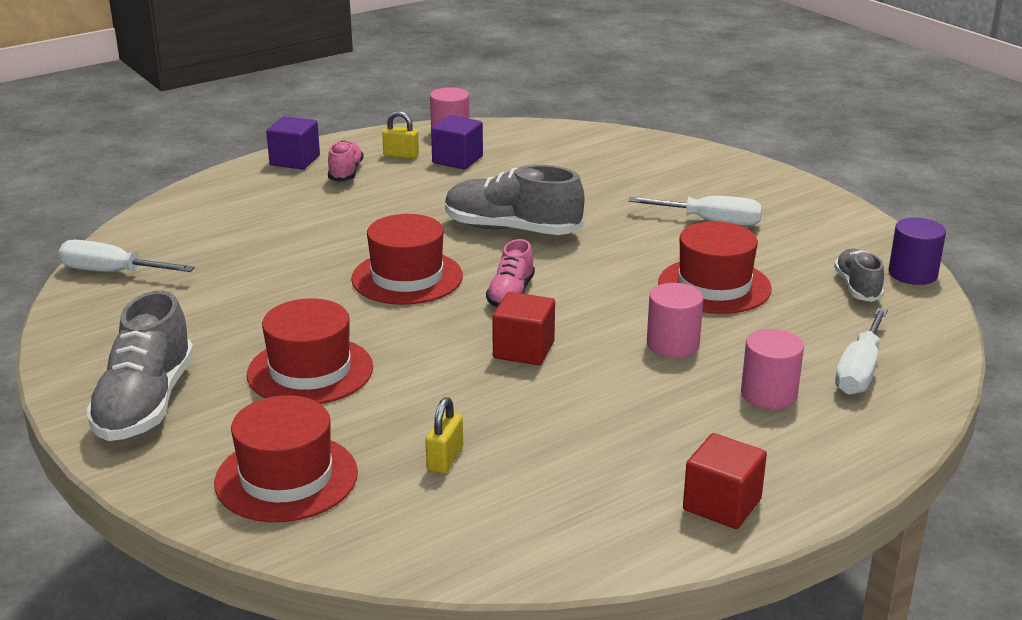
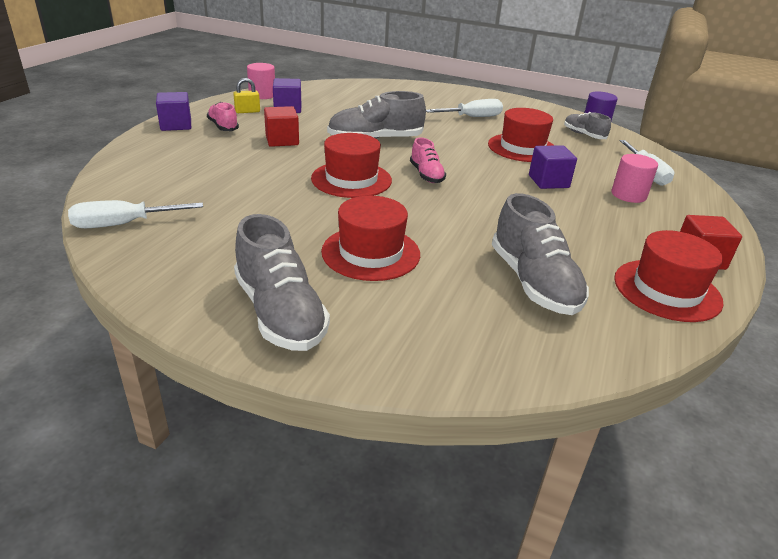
camera: 35 degrees left, 5 degrees up
(286, 478) = (457, 330): red hat -> red hat (667, 290)
(445, 459) = (533, 282): yellow padlock -> grey shoe
(523, 350) = (480, 204): red cube -> red cube (282, 140)
(673, 344) = (548, 181): pink cylinder -> purple cube

